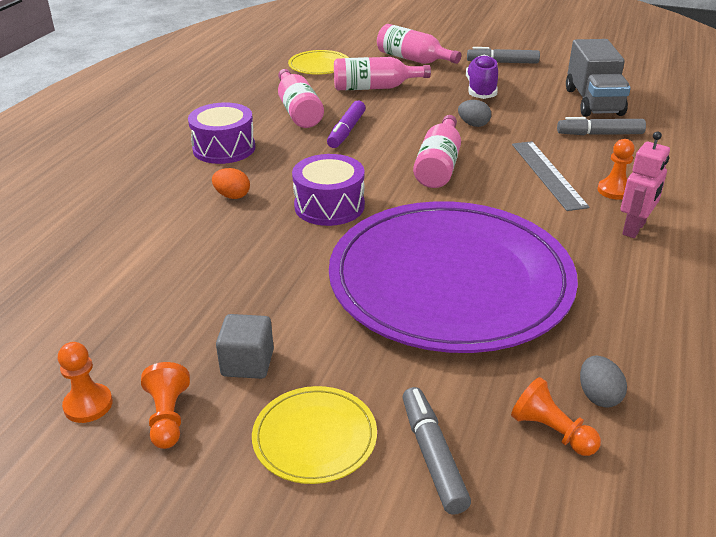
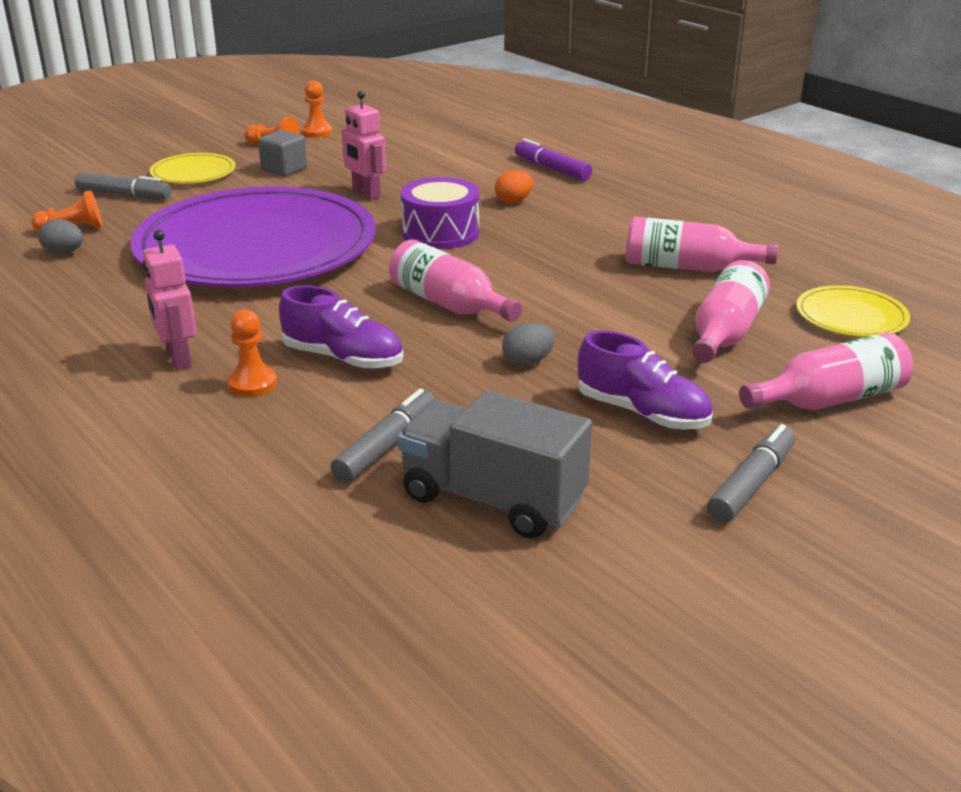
camera: 120 degrees right, 5 degrees down
(224, 148) = (622, 214): purple drum -> none
(277, 275) = (366, 194): none -> pink robot
(346, 131) = (598, 279): purple marker -> purple marker (551, 169)
(547, 174) = (343, 358): grey ruler -> purple shoe

